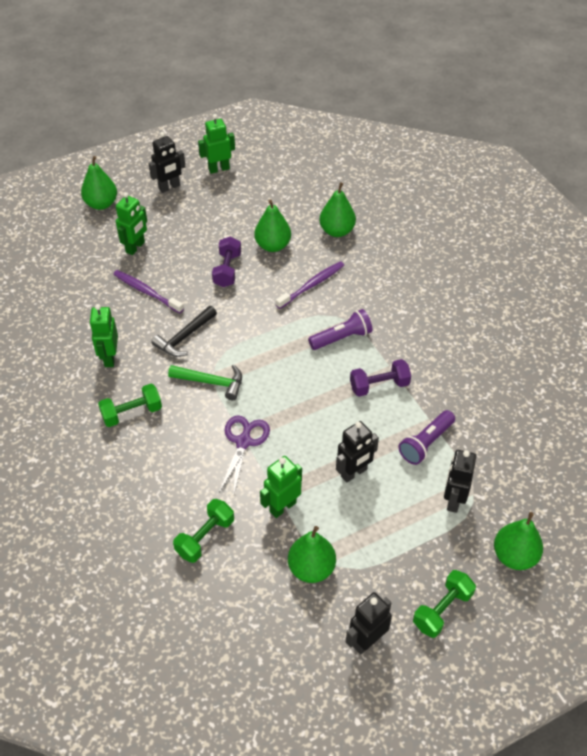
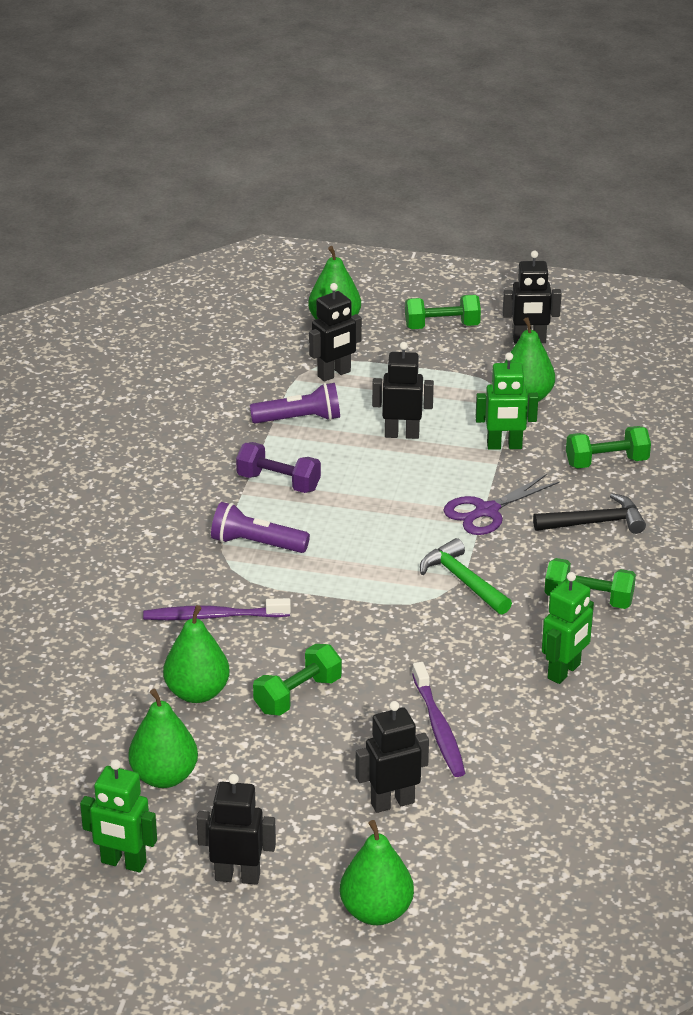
camera: 140 degrees left, 15 degrees down
(135, 247) = (392, 802): green robot -> black robot
(184, 337) = (445, 644): black hammer -> black hammer (595, 523)
(227, 270) = (297, 695): purple dumbbell -> green dumbbell
(337, 231) = (87, 663): green pear -> green pear (164, 776)

